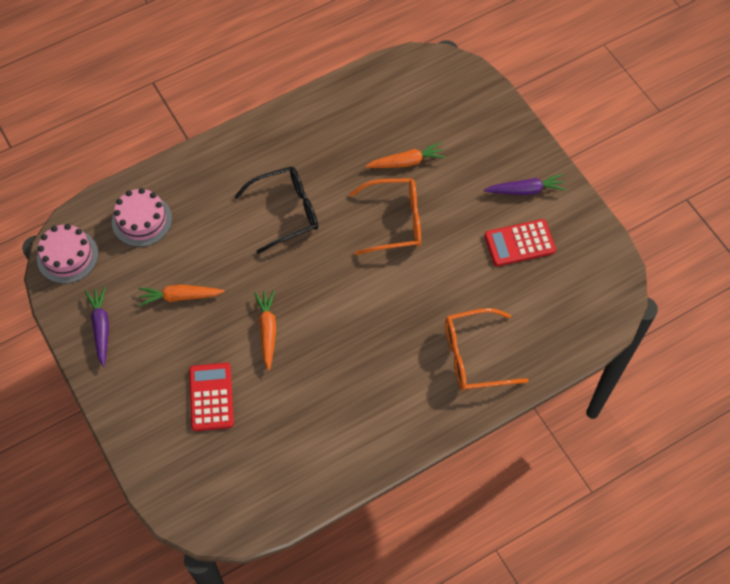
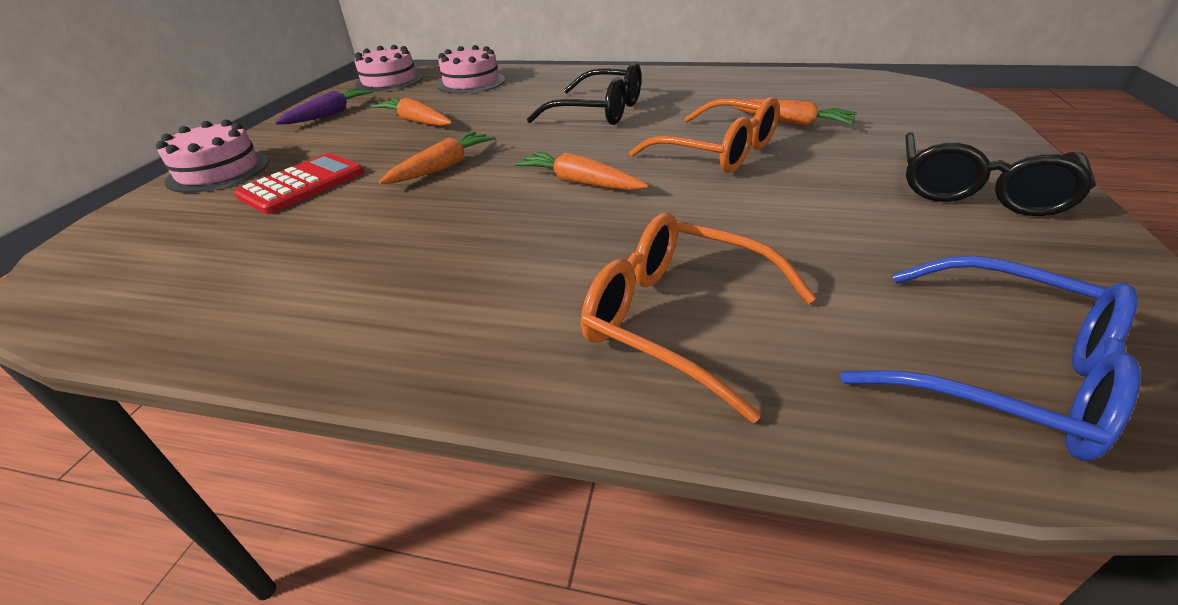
camera: 45 degrees right, 25 degrees down
(137, 423) = (218, 171): none -> pink cake
(355, 296) = (580, 182): none -> orange carrot
(519, 243) = (918, 233): red calculator -> none
(525, 190) = (977, 190): purple carrot -> black glasses
(576, 312) = (1002, 373): none -> blue glasses

